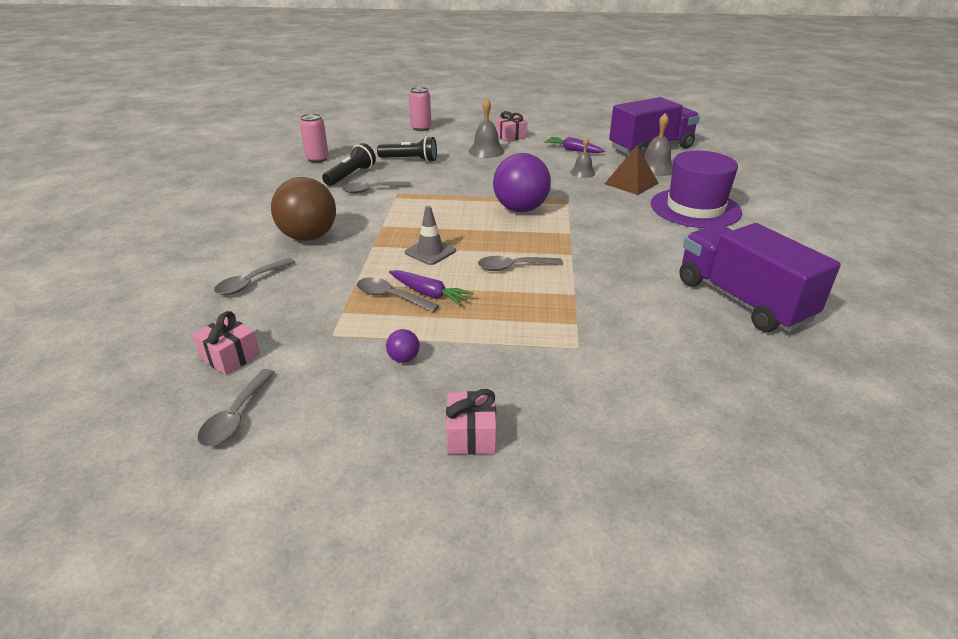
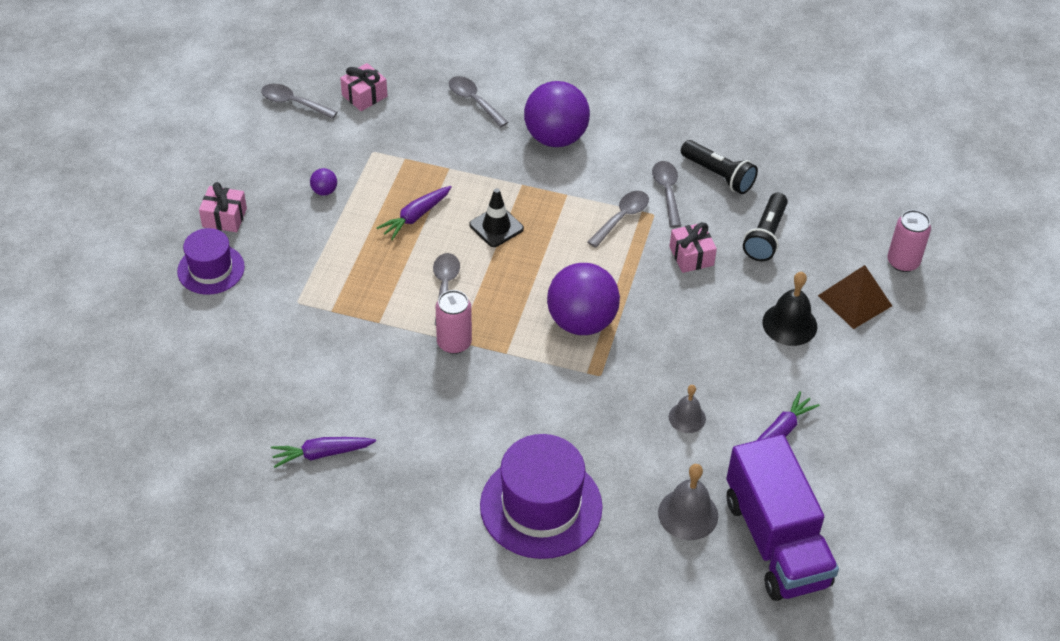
camera: 100 degrees right, 15 degrees up
(308, 237) = (555, 137): brown ball -> purple ball
(317, 159) = (782, 145): pink can -> pink can (454, 343)
(391, 297) = (419, 190): grey spoon -> grey spoon (622, 218)
(430, 252) = (496, 227): grey traffic cone -> black traffic cone
(486, 151) = (789, 324): grey bell -> black bell
(511, 136) = (853, 367): pink gift -> pink gift (691, 256)
(564, 426) = (211, 269): none -> purple hat
(631, 183) = (637, 463): brown pyramid -> brown pyramid (855, 300)
(742, 300) = (322, 454): purple truck -> purple carrot

